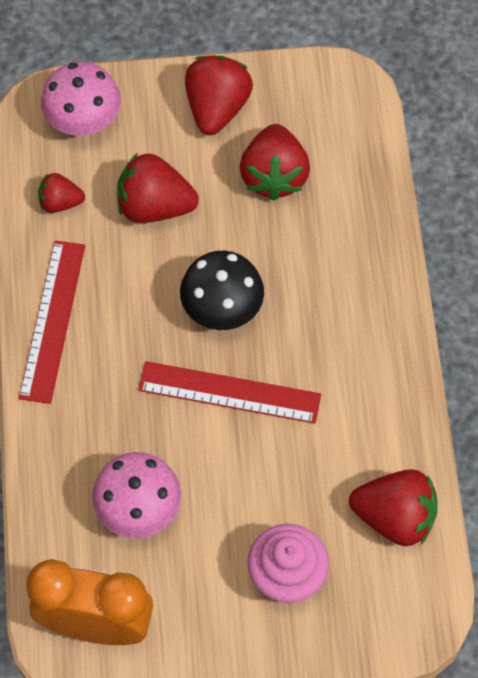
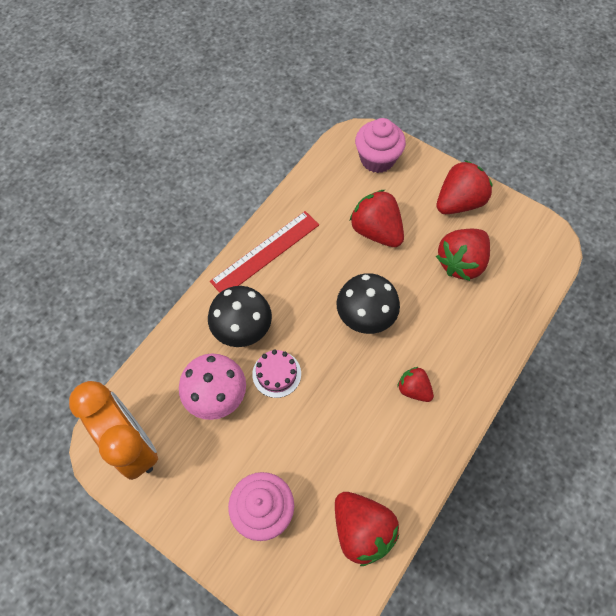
camera: 40 degrees right, 0 degrees up
(60, 202) = (326, 193): red strawberry -> red strawberry (413, 389)
(83, 120) = (377, 159): pink mushroom -> pink cupcake
(102, 420) = (242, 328): none -> black mushroom
(182, 438) = (276, 374): none -> pink cake
(229, 392) = (327, 368): red ruler -> none

